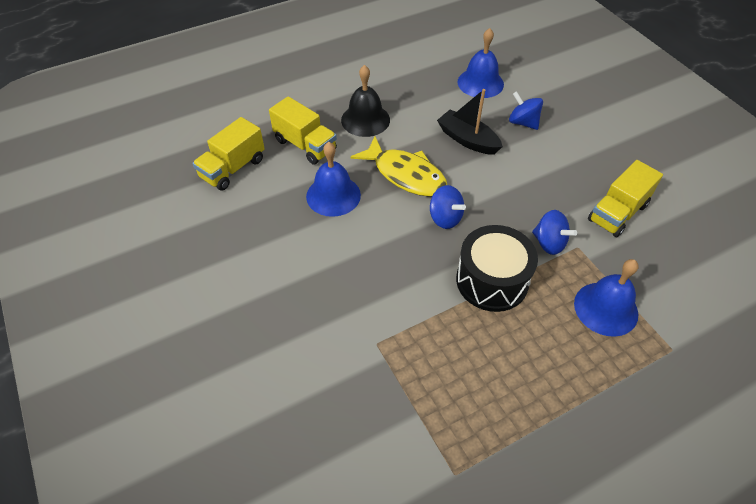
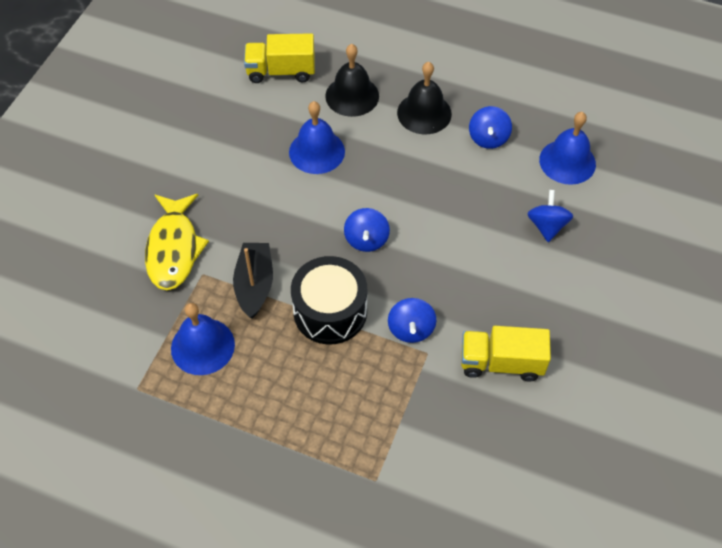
camera: 50 degrees right, 5 degrees up
(305, 145) = (352, 96): yellow truck -> black bell
(405, 175) = (388, 182): yellow fish -> yellow fish (174, 249)
(422, 104) = (488, 138): none -> blue spinning top
(467, 140) = (477, 198): black boat -> black boat (255, 285)
(606, 308) = (375, 409): blue bell -> blue bell (202, 346)

